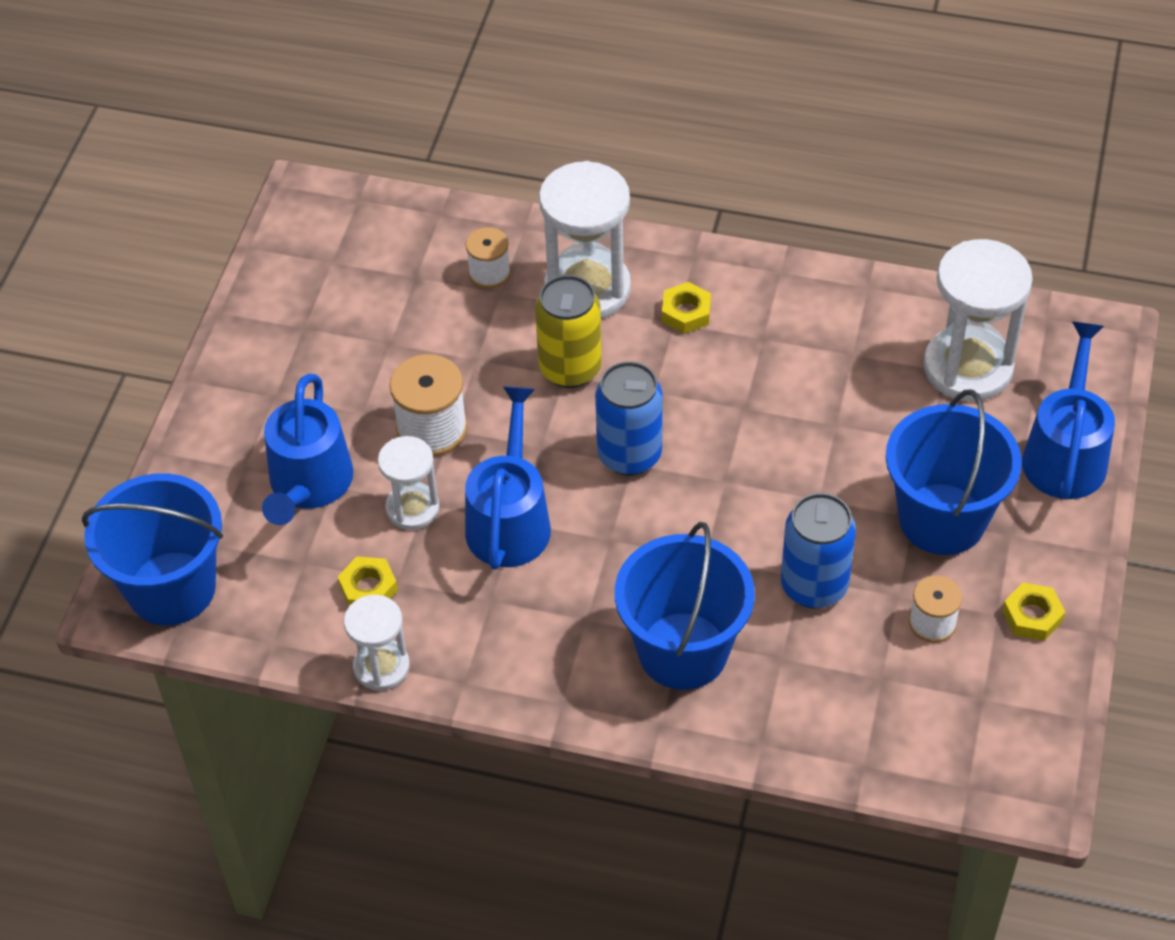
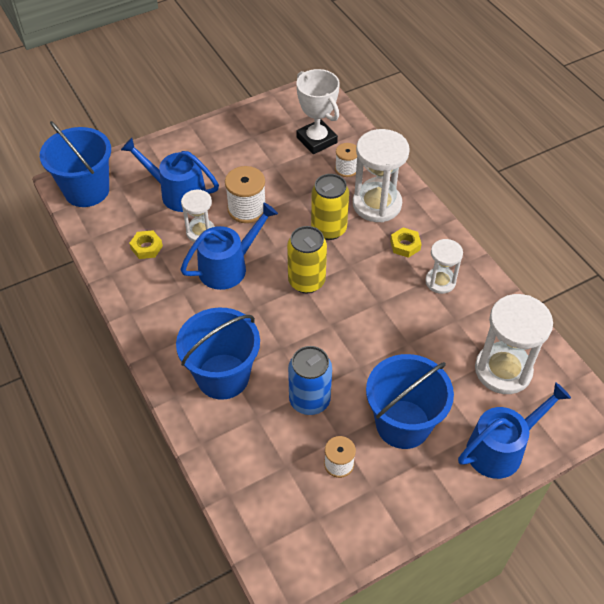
camera: 45 degrees right, 0 degrees up
(308, 485) = (178, 193): blue watering can -> blue watering can turned 60 degrees clockwise
(381, 667) = (112, 279): white hourglass -> white hourglass (440, 282)
(399, 265) = (316, 140): none -> white trophy
(629, 455) = (306, 281): blue can -> yellow can
(1032, 616) = (387, 505): yellow nut -> none

